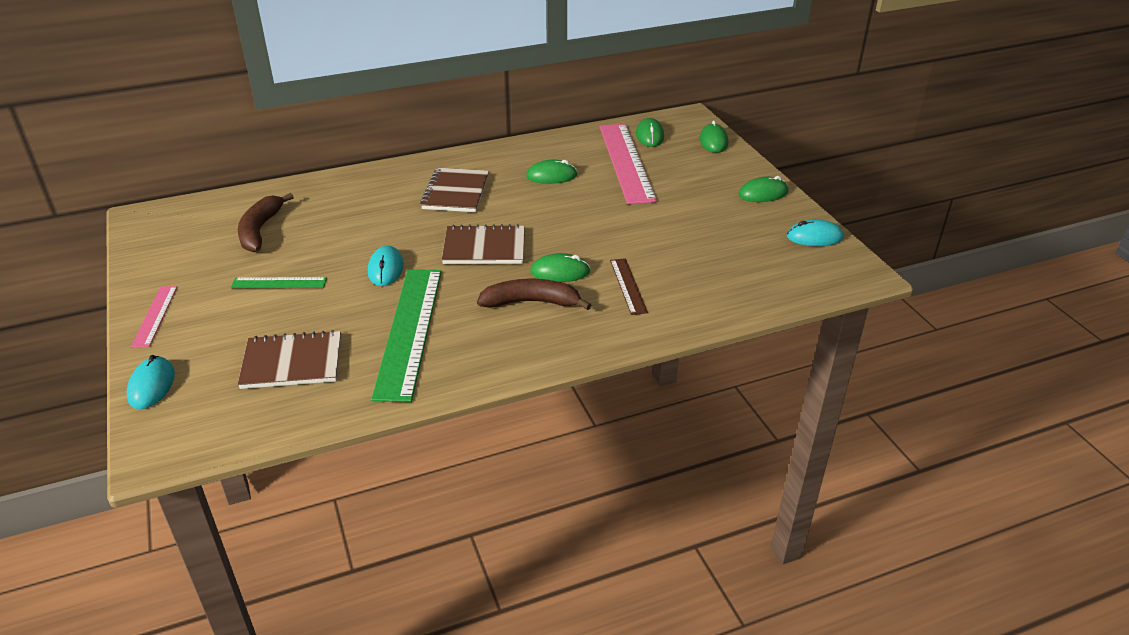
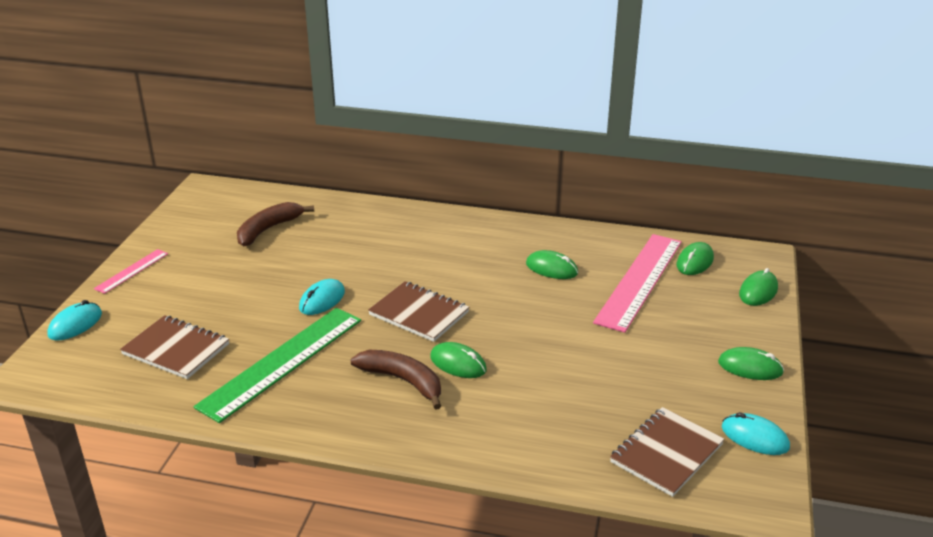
camera: 35 degrees right, 5 degrees down
(279, 283) = (235, 279): green ruler -> none
(456, 192) = (450, 253): brown notebook -> brown notebook (666, 453)
(628, 286) = (504, 404): brown ruler -> none

